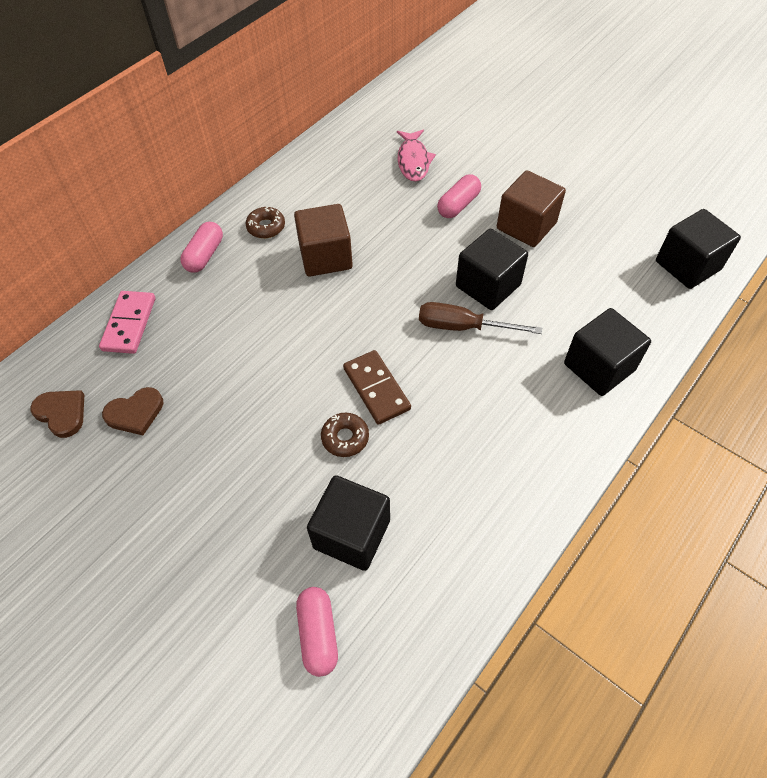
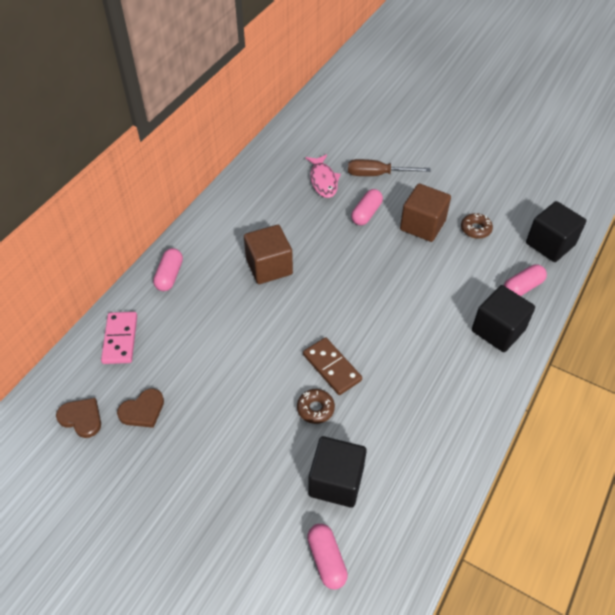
camera: 10 degrees left, 5 degrees down
(266, 227) = (215, 247): brown donut -> brown donut (475, 229)
(463, 327) = (389, 311): brown screwdriver -> brown screwdriver (377, 174)
(488, 286) = (402, 276): black cube -> none
(641, 316) = (522, 287): none -> pink capsule

